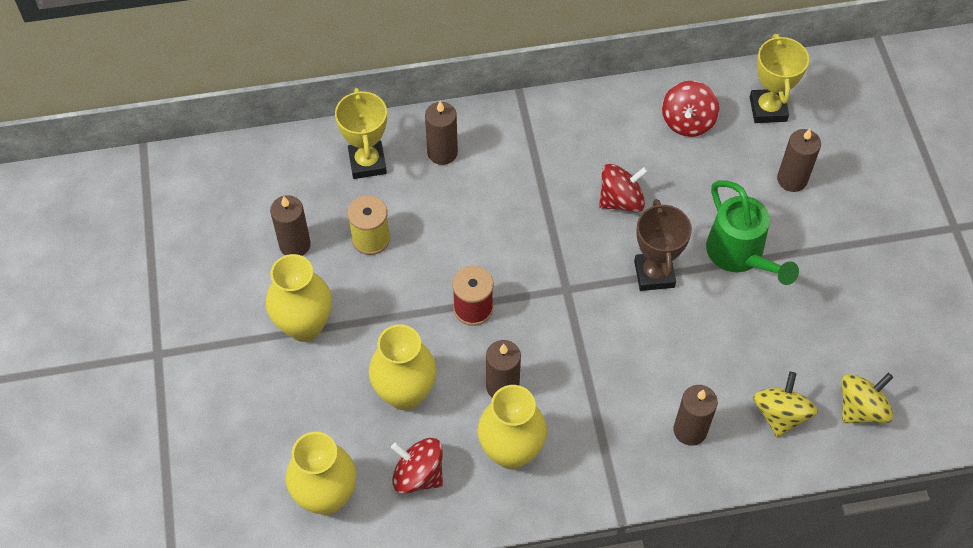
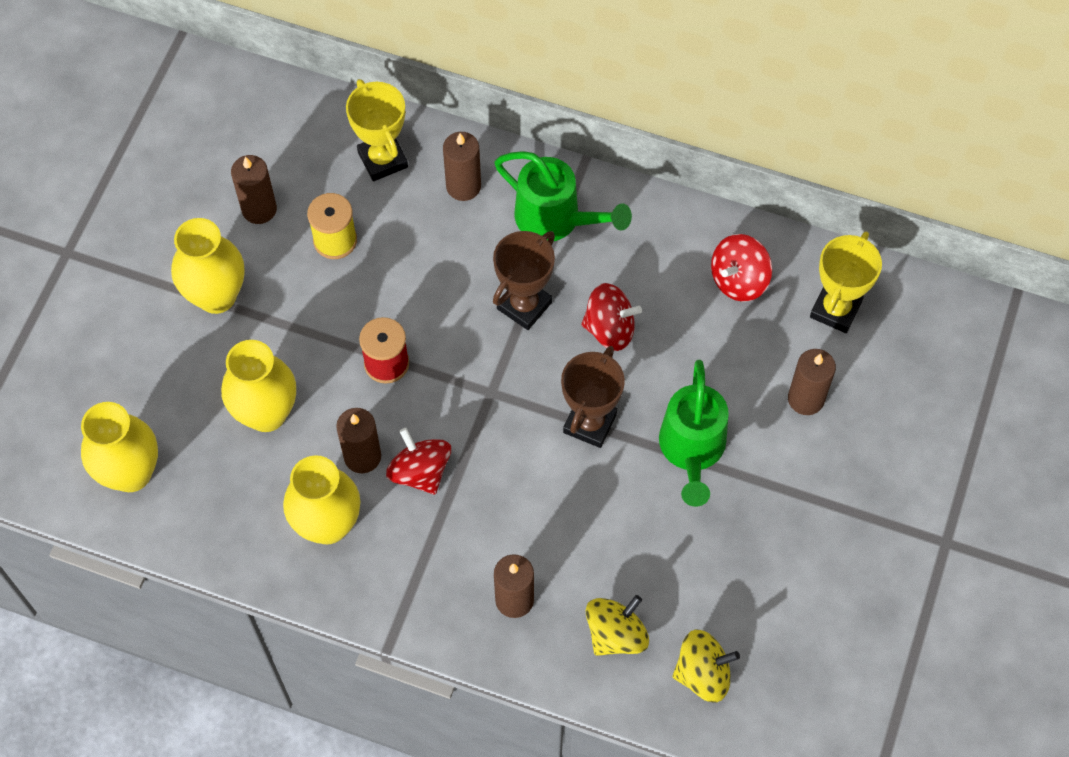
camera: 30 degrees right, 5 degrees up
(367, 163) = (382, 159): yellow trophy -> yellow trophy turned 45 degrees counterclockwise
(418, 475) = (227, 499): red spinning top -> red spinning top (420, 471)
(528, 143) = (556, 219): none -> green watering can
(547, 215) = (524, 305): none -> brown trophy

